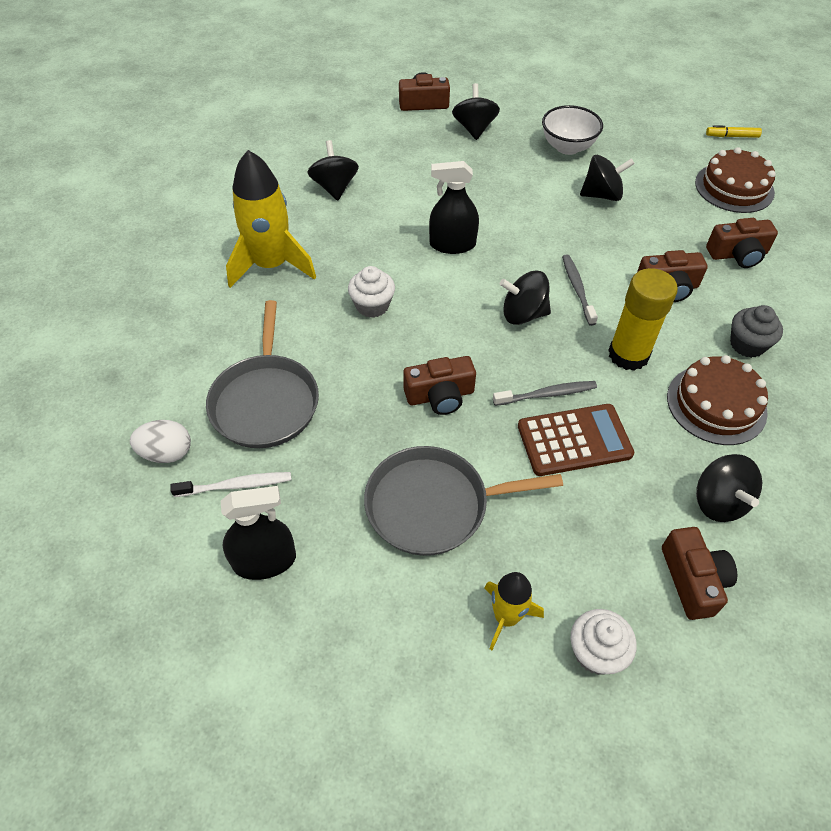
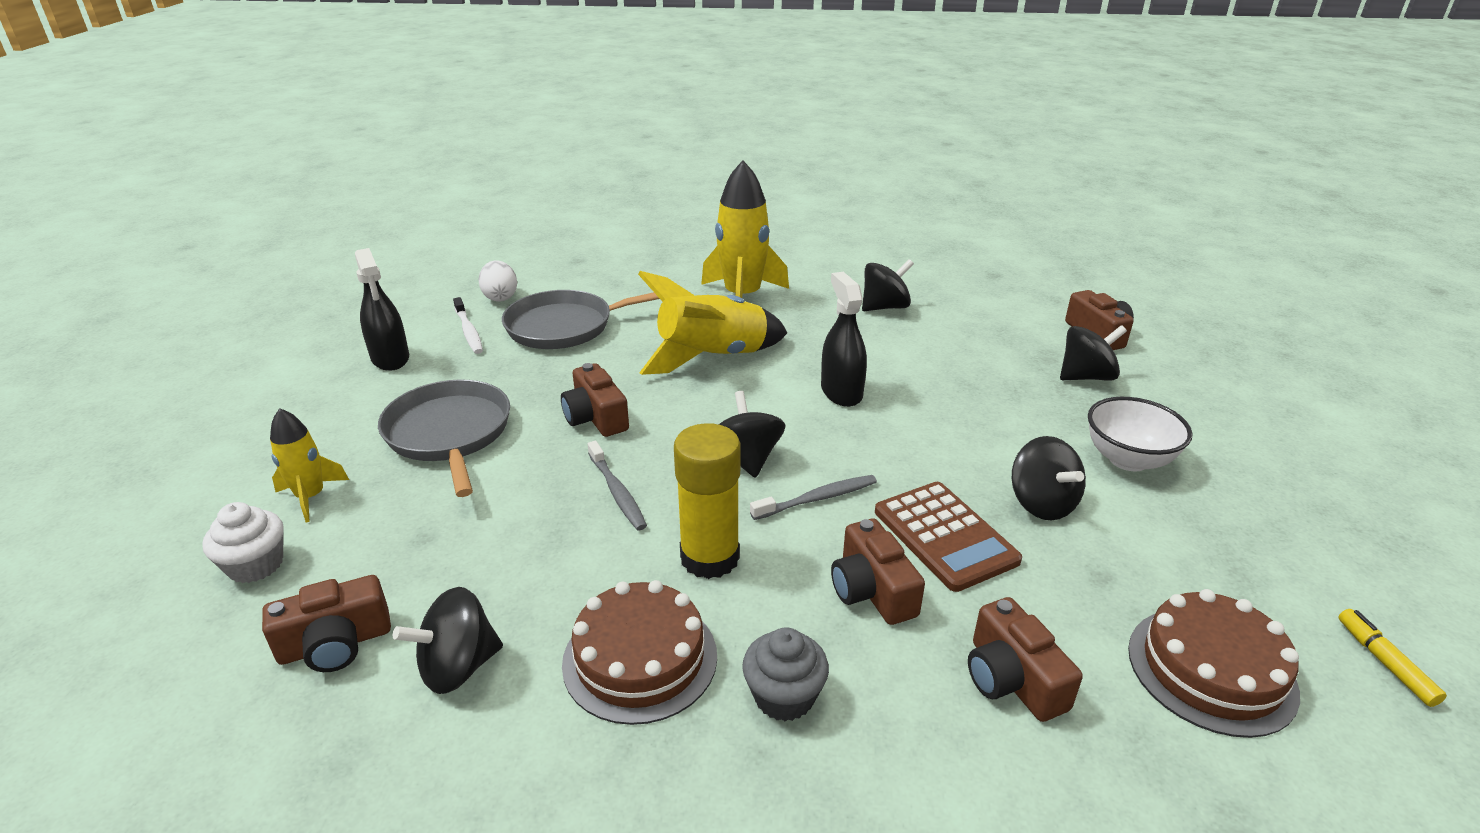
camera: 75 degrees right, 20 degrees down
(372, 306) = (712, 358): white cupcake -> yellow rocket
(574, 440) = (548, 521): brown calculator -> brown calculator (945, 536)

